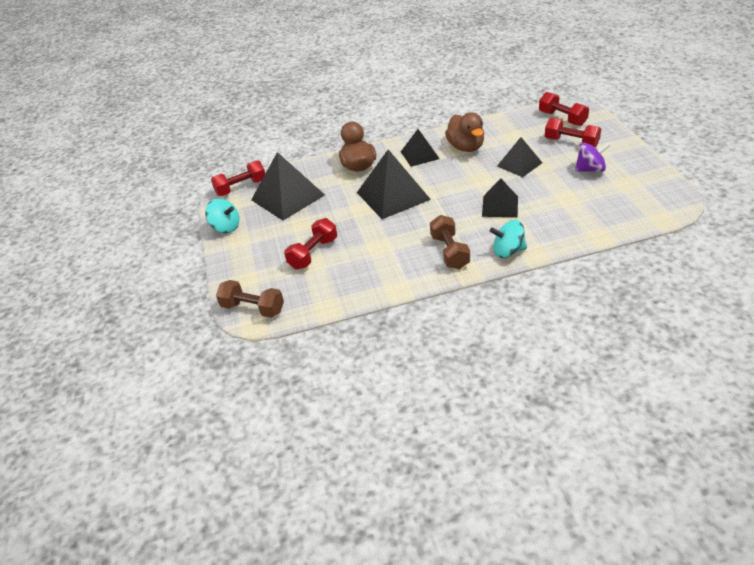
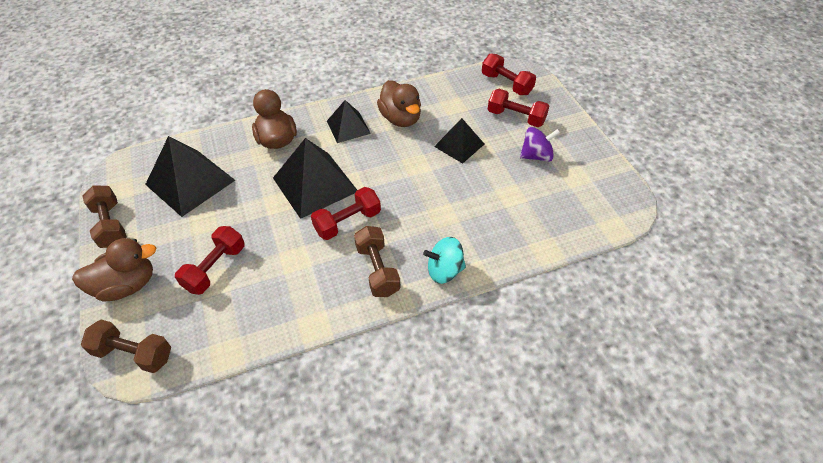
camera: 10 degrees left, 10 degrees up
(226, 227) = (110, 225): turquoise spinning top -> brown dumbbell
(241, 188) = (135, 166): red dumbbell -> red dumbbell (347, 222)
(243, 266) = (127, 285): none -> brown duck
(500, 206) = (436, 204): black pyramid -> none

